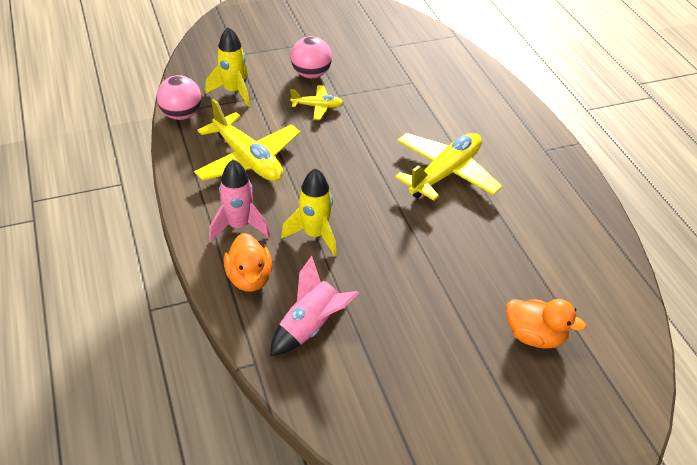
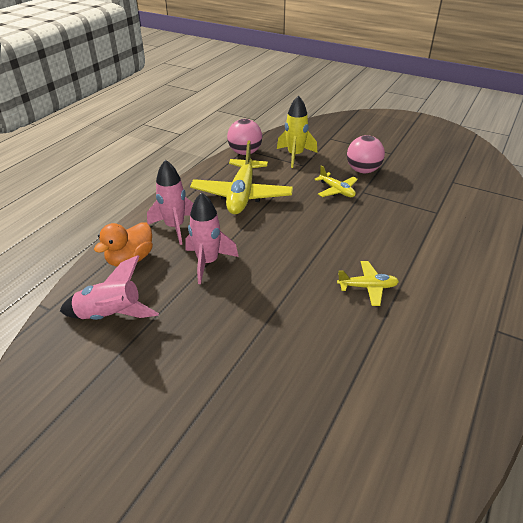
camera: 50 degrees right, 5 degrees down
(315, 235) = (208, 263): yellow rocket -> pink rocket
(445, 173) = (367, 287): yellow plane -> yellow plane, size x0.51
(535, 336) = (243, 473): orange duck -> none

